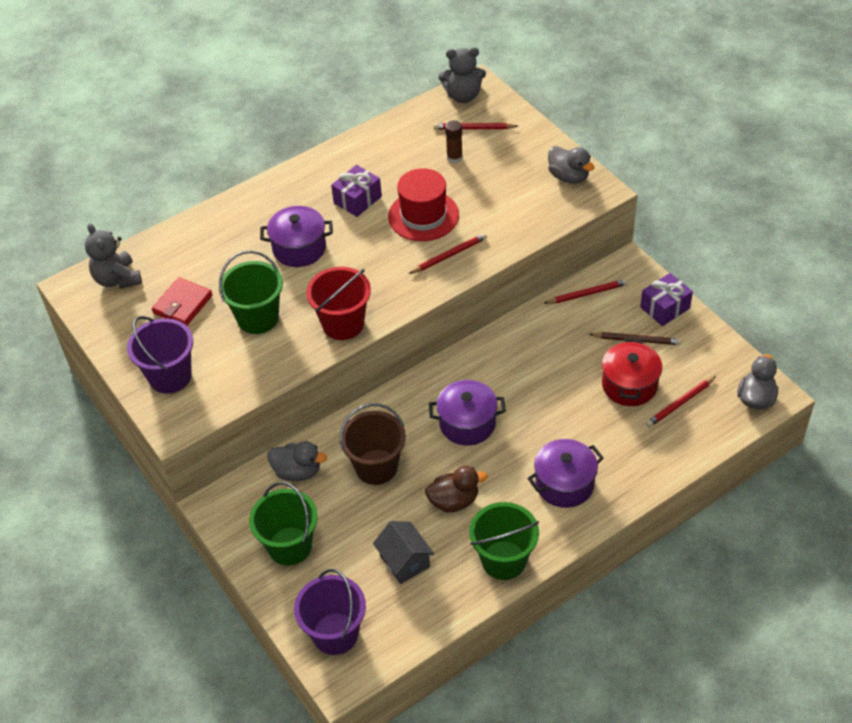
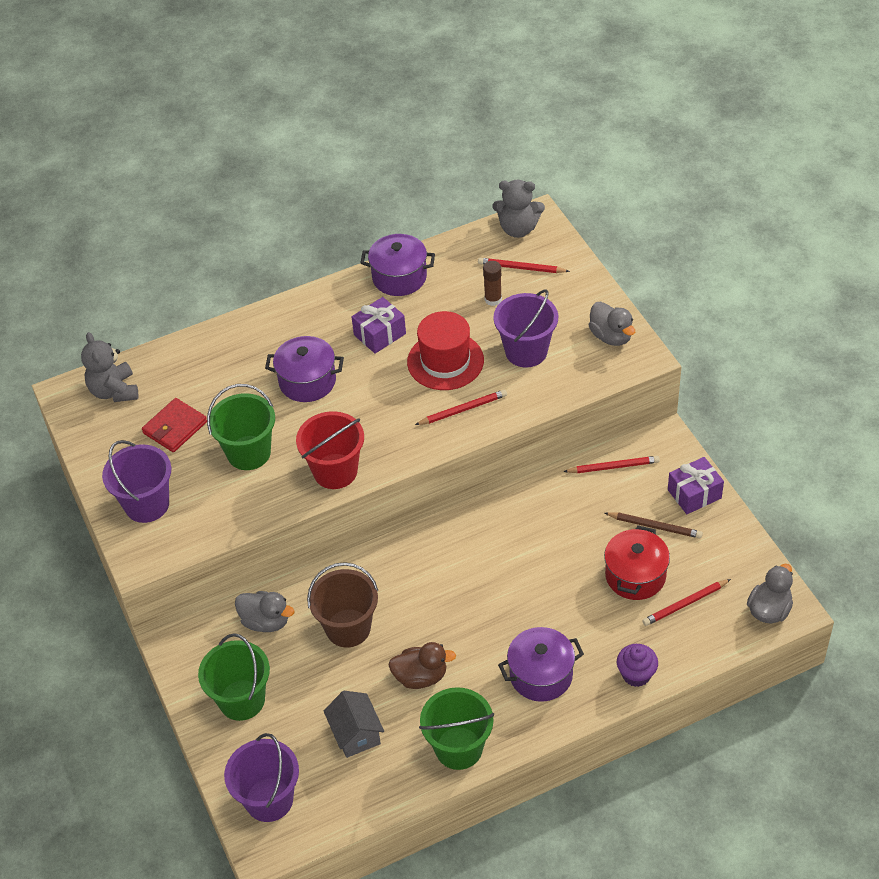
camera: 10 degrees right, 0 degrees up
(467, 423) = (453, 594): purple pot -> purple pot (399, 277)
(495, 198) = (526, 351): none -> purple bucket
(651, 471) = (636, 674): none -> purple cupcake

